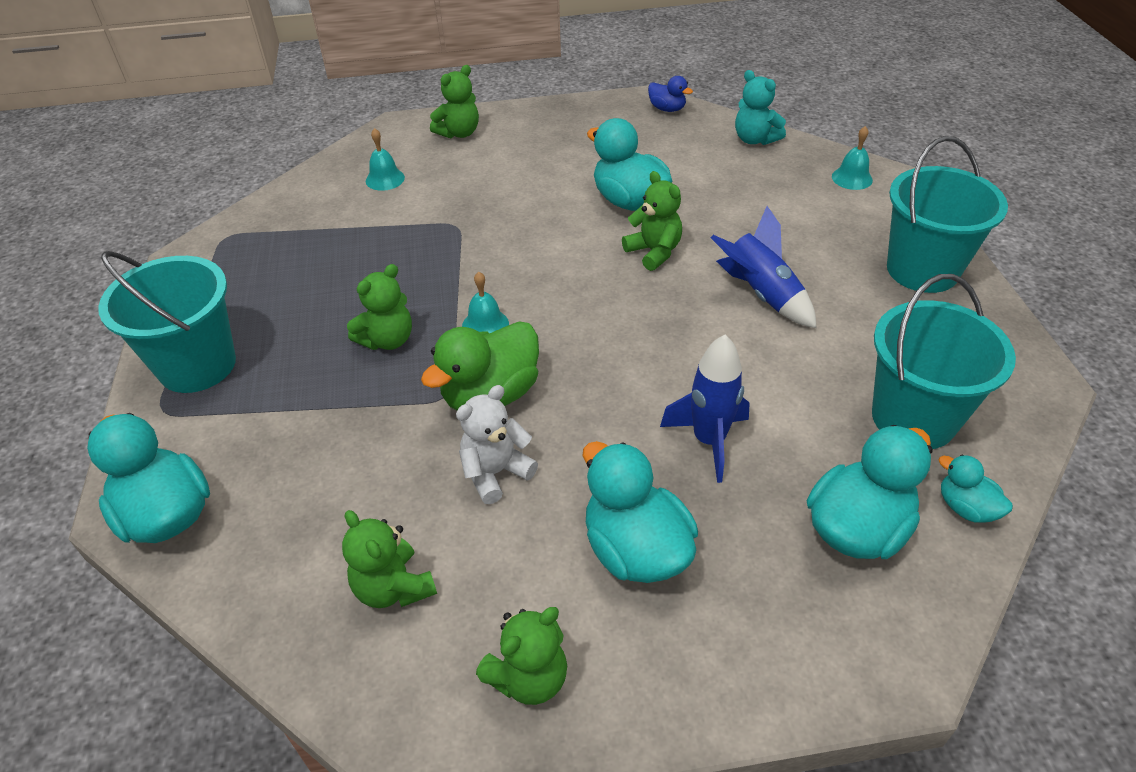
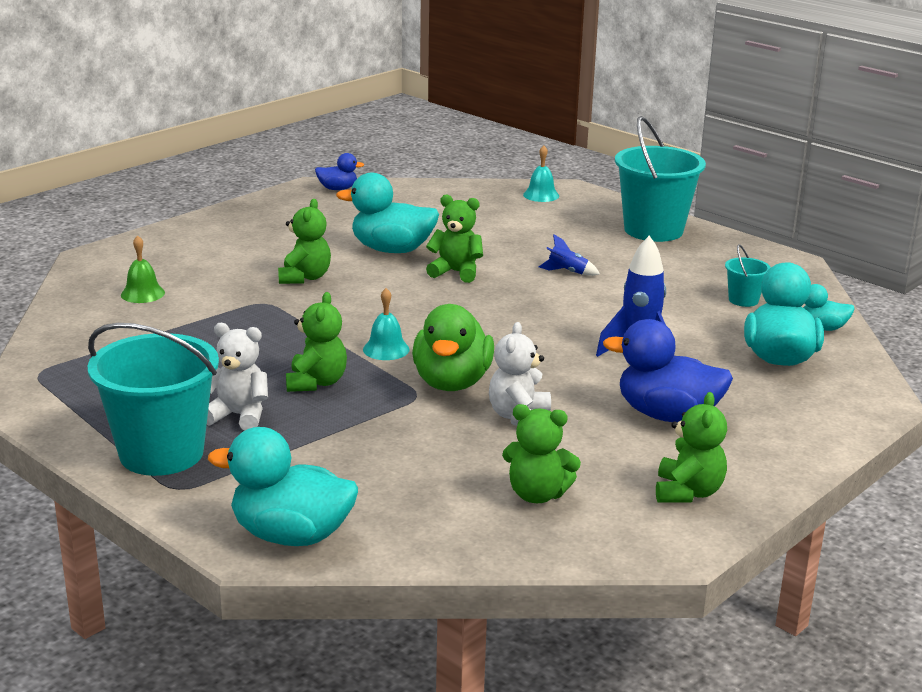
camera: 40 degrees left, 20 degrees down
(291, 350) = (238, 416): none -> white teddy bear
(385, 179) = (142, 293): turquoise bell -> green bell
(459, 133) = (166, 247): green teddy bear -> green teddy bear (305, 277)
(635, 549) = (667, 415): turquoise duck -> blue duck
(755, 139) = (437, 191): turquoise teddy bear -> none
(761, 294) = (567, 272): blue rocket -> blue rocket, size x0.53
(913, 418) = (743, 300): turquoise bucket -> turquoise bucket, size x0.45

